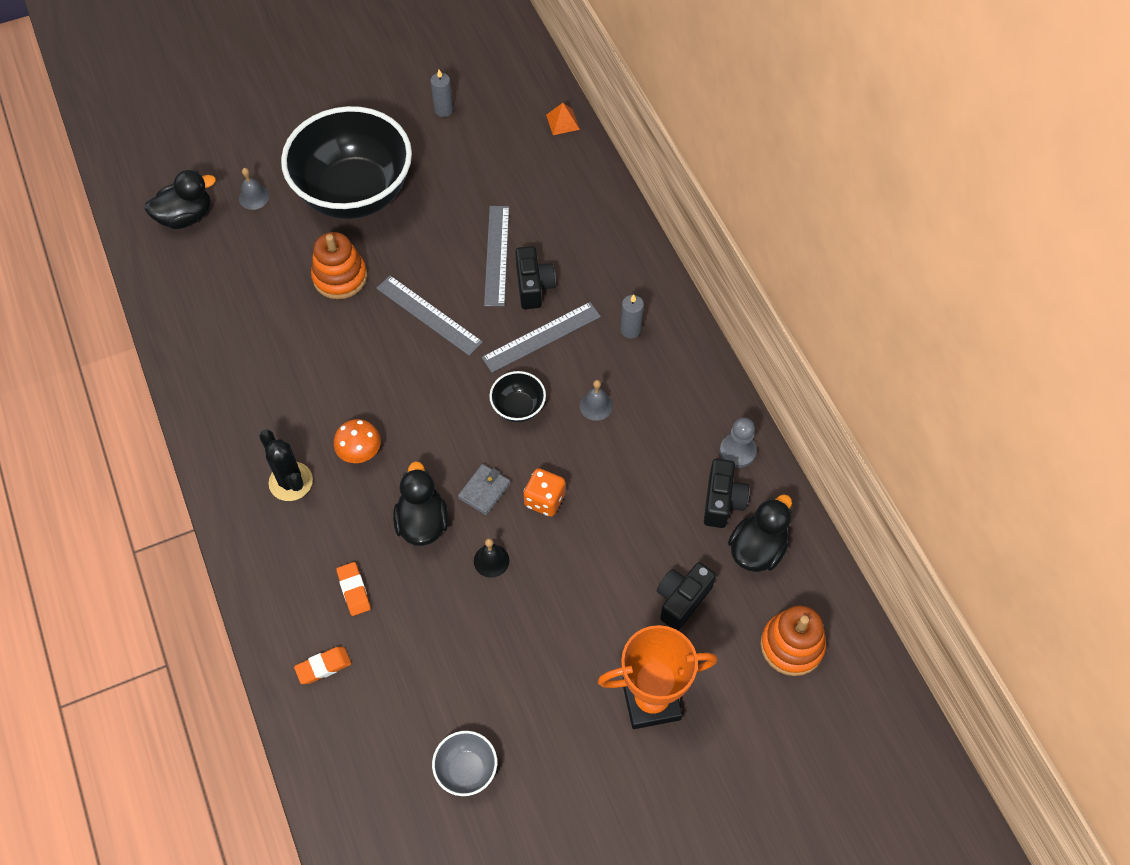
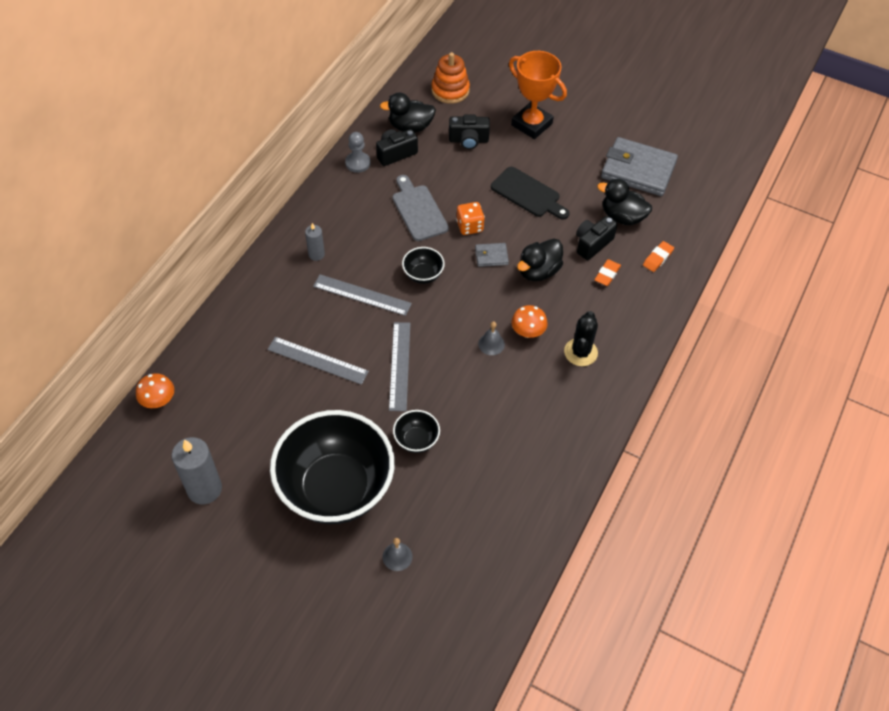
camera: 130 degrees left, 5 degrees down
(186, 217) = (456, 590): black duck -> black duck (622, 217)
(323, 666) = (657, 258): orange eraser -> orange eraser turned 75 degrees counterclockwise
(340, 277) = (416, 440): orange stacking toy -> black bowl
(443, 110) = (204, 489): grey candle -> grey candle, size x1.84
(466, 770) = (638, 170): grey bowl -> grey wallet
(491, 560) = (528, 227): black bell -> none
(497, 255) = (317, 360): grey ruler -> grey ruler turned 60 degrees clockwise
(533, 286) = (326, 323): black camera -> black camera (592, 244)
(539, 600) = (528, 194): none -> black cutting board
(562, 122) = (158, 400): orange pyramid -> orange mushroom
(596, 405) = (386, 239): grey bell -> grey bell (491, 344)
(612, 464) = (418, 210): none -> grey cutting board

